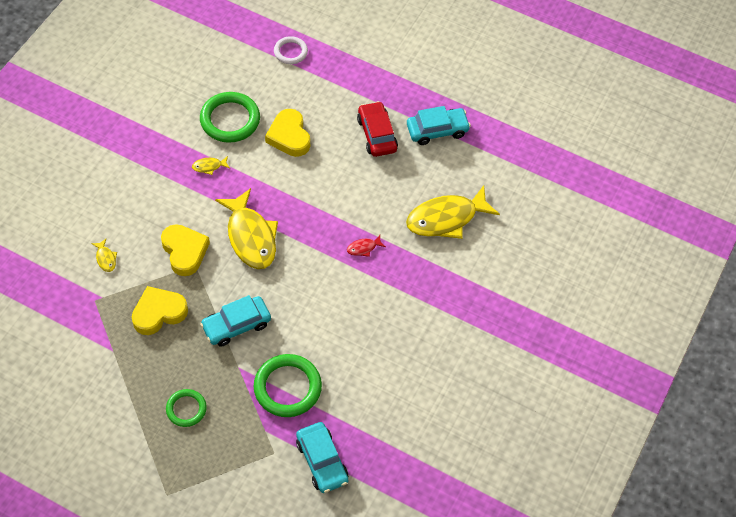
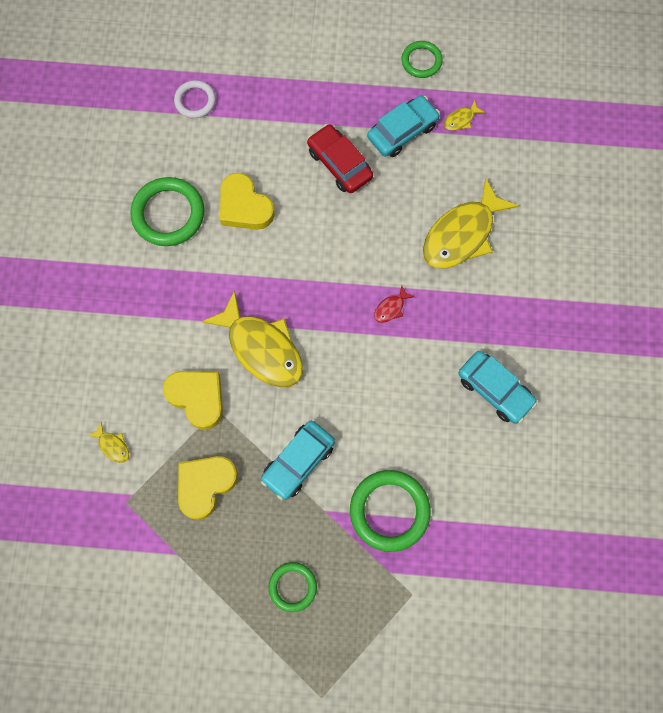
camera: 20 degrees left, 15 degrees up
(209, 166) = (173, 282): yellow fish -> yellow fish (461, 119)
(322, 461) = (467, 580): turquoise car -> turquoise car (495, 390)
(477, 88) = (421, 61): none -> green ring

